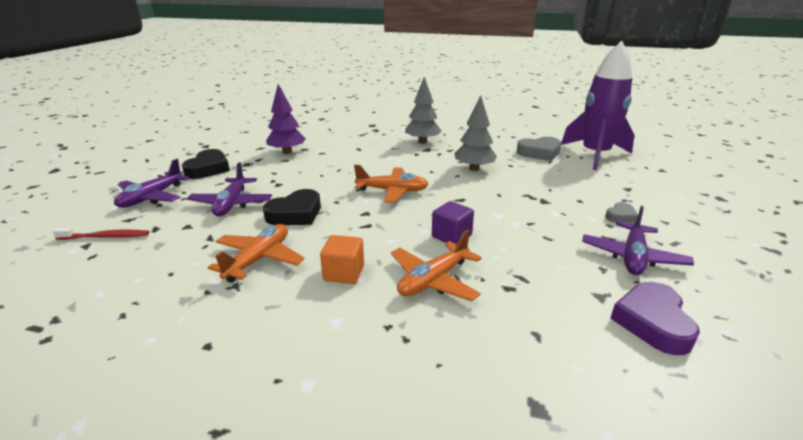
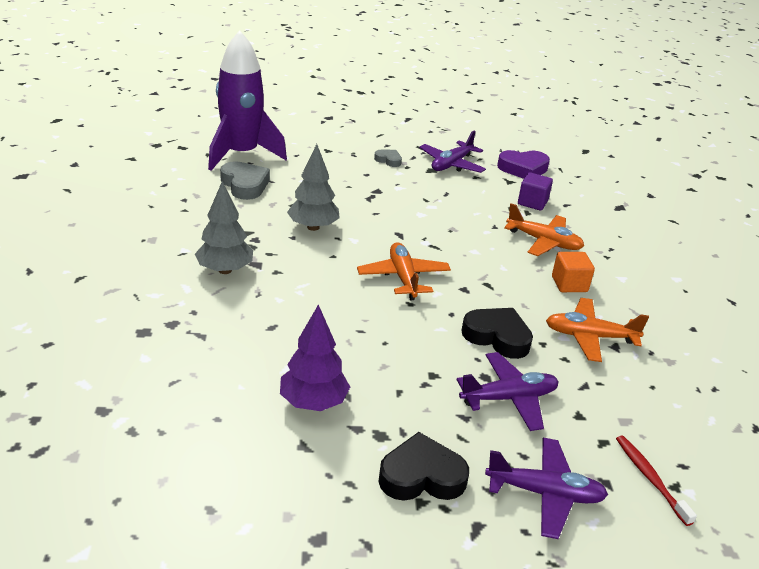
camera: 110 degrees left, 5 degrees up
(451, 236) = (475, 236): purple cube -> purple cube (532, 202)
(632, 257) = (451, 164): purple plane -> purple plane turned 120 degrees clockwise

